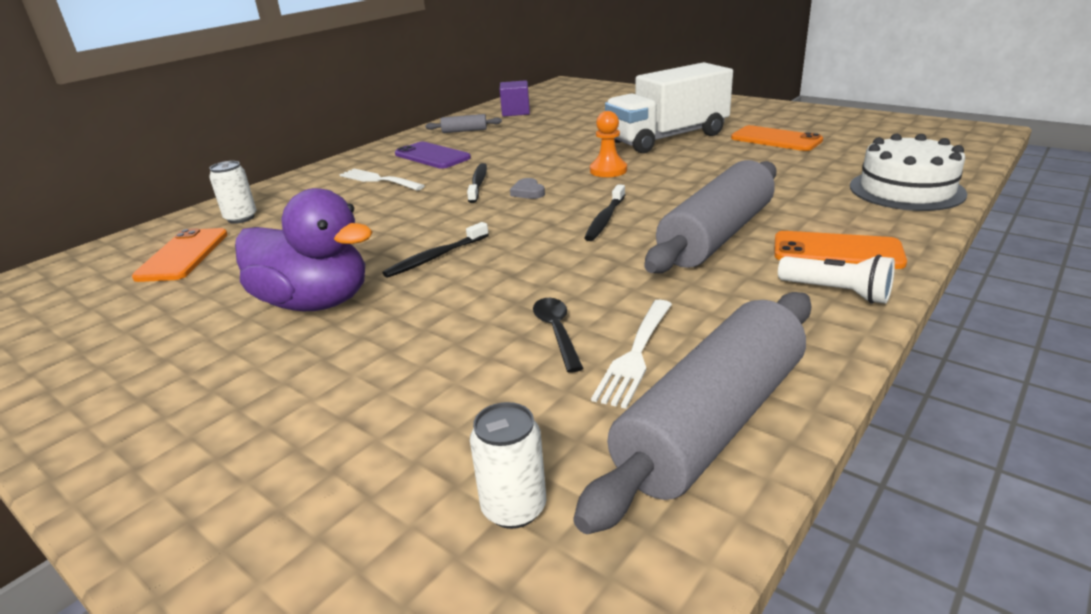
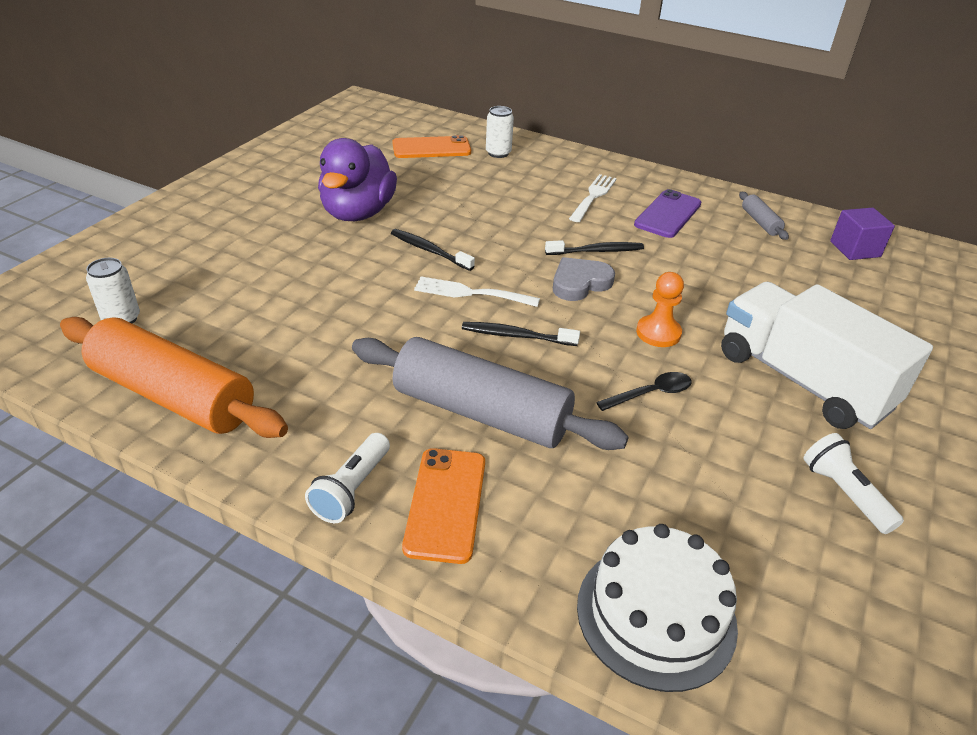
camera: 75 degrees right, 10 degrees up
(528, 192) = (580, 283): grey heart -> grey heart, size x1.63
(557, 332) = (303, 320): black spoon -> black spoon (650, 393)
(635, 355) = (264, 360): white fork -> white fork (471, 293)
(712, 423) = (173, 395): grey rolling pin -> orange rolling pin
(776, 139) = (844, 493): orange phone -> white flashlight

